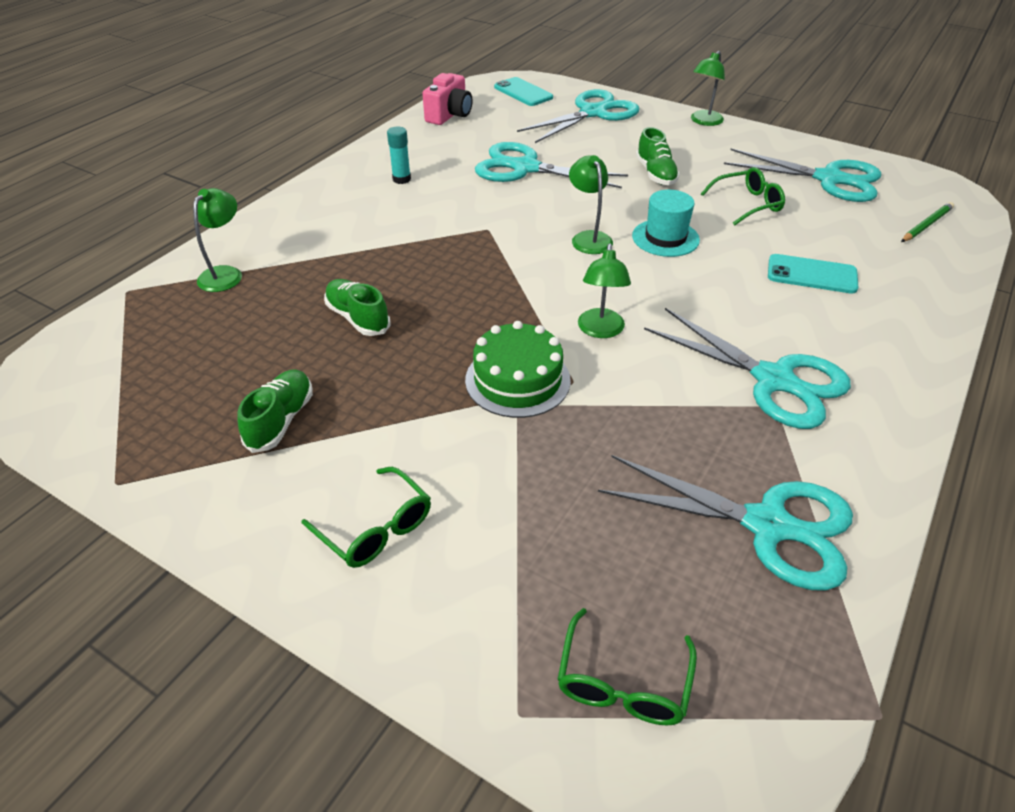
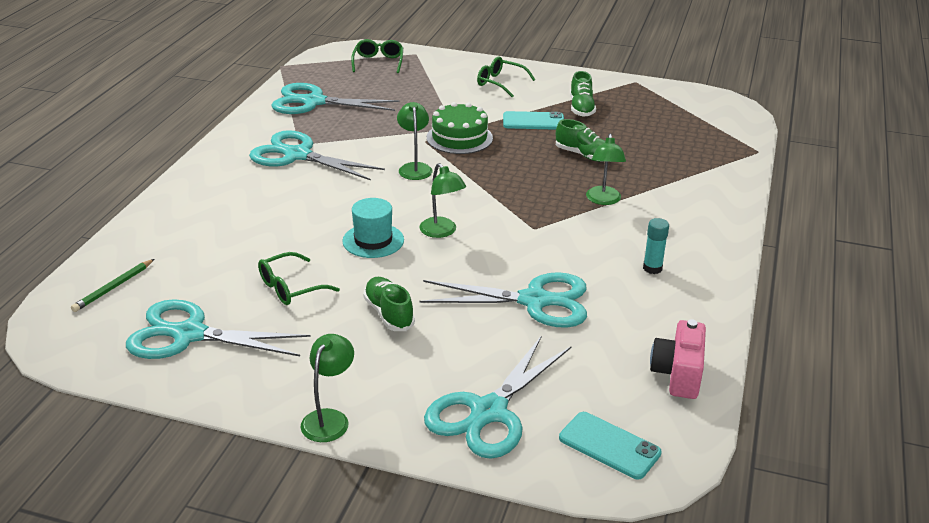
camera: 165 degrees right, 10 degrees down
(225, 274) = (707, 169): green lamp -> green lamp (603, 200)
(812, 274) = (248, 225): turquoise phone -> turquoise phone (533, 121)

